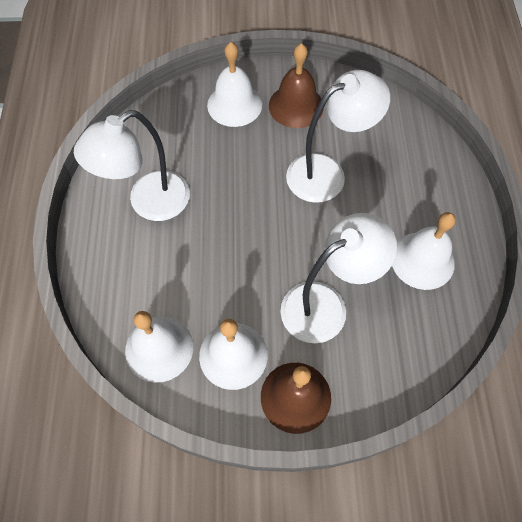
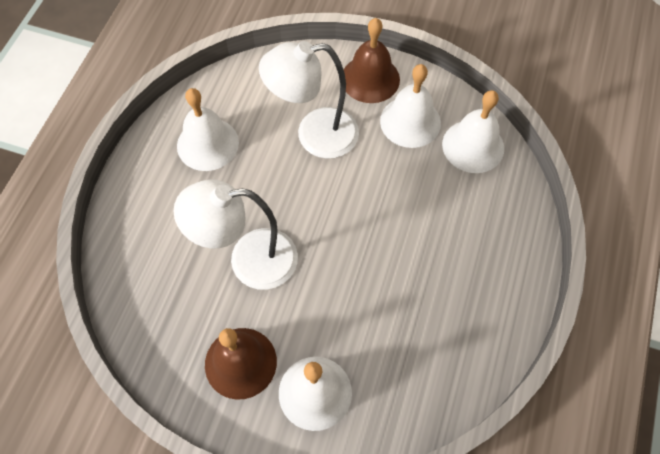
camera: 160 degrees left, 0 degrees up
(148, 203) = (454, 289): white lamp -> none

